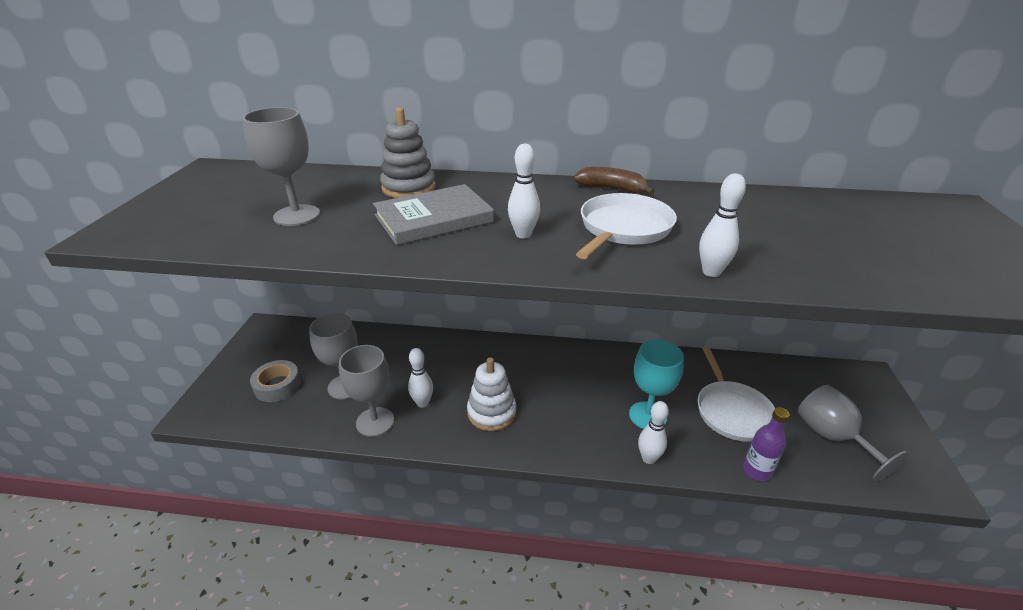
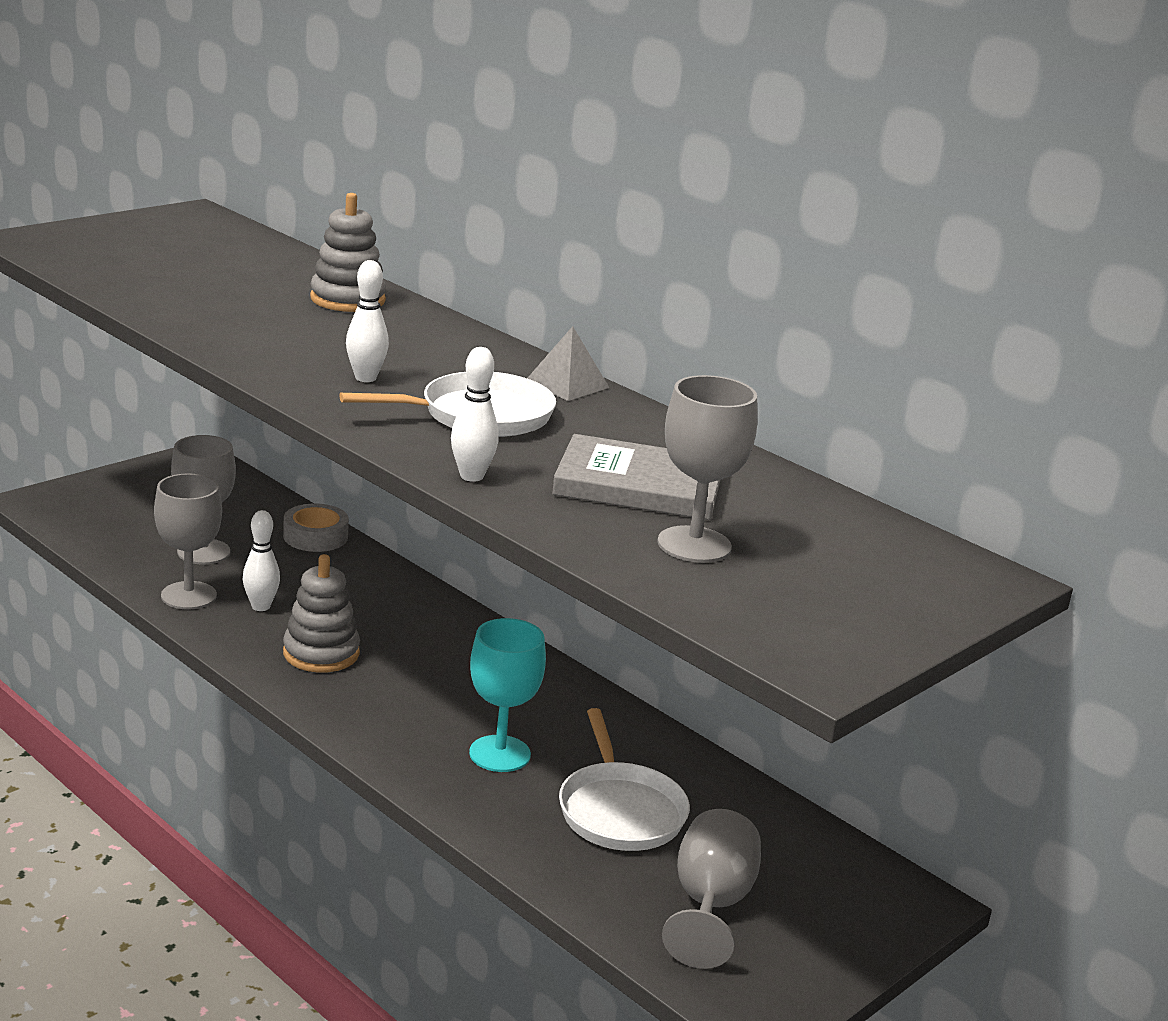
camera: 35 degrees right, 10 degrees down
(277, 386) = (139, 517): grey tape -> grey tape (315, 536)
(297, 215) = (195, 282): grey goblet -> grey goblet (694, 545)
(434, 218) = (311, 333): grey book -> grey book (638, 485)
(491, 412) = (321, 653): white stacking toy -> grey stacking toy
(612, 189) = (567, 384): brown banana -> grey pyramid
(648, 458) = (429, 783): white bowling pin -> none
(731, 411) = (620, 811): white pan -> white pan turned 45 degrees counterclockwise
(756, 471) = (540, 865): purple bottle -> none

